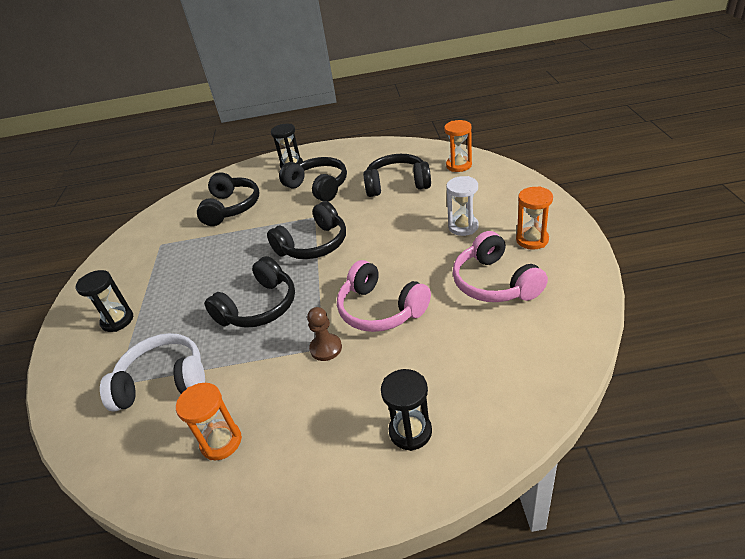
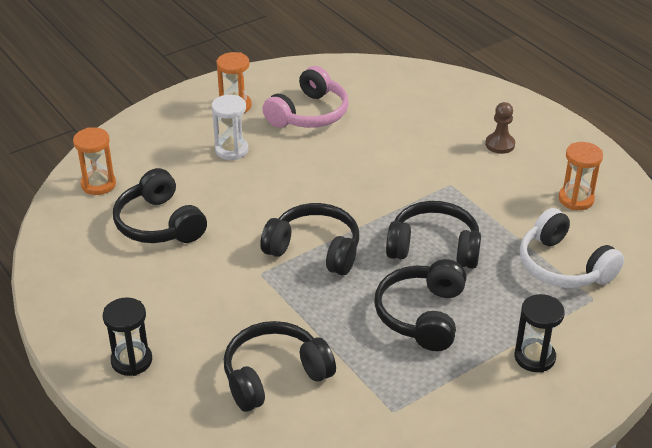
camera: 125 degrees left, 0 degrees up
(318, 187) = (187, 299): black headphones -> black headphones (422, 315)
(326, 348) = (449, 181): brown pawn -> brown pawn (500, 144)
(380, 309) = (383, 166): pink headphones -> none
(410, 431) = (487, 116): black hourglass -> none

